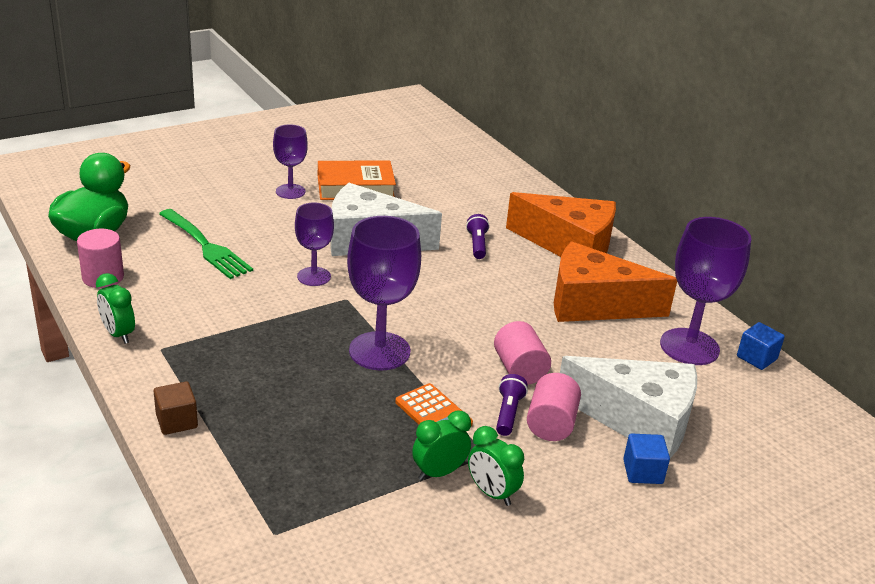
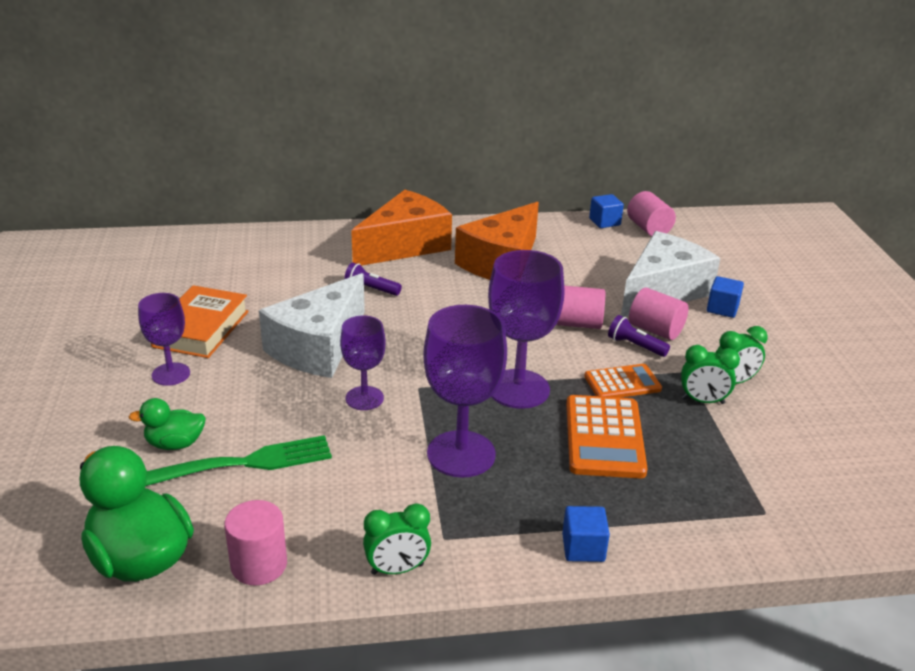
camera: 65 degrees left, 0 degrees up
(176, 421) = (583, 548): brown cube -> blue cube
(212, 215) = (175, 444): none -> green duck
(336, 413) = (604, 437): none -> orange calculator
(439, 472) = (703, 401): green clock -> green clock turned 75 degrees counterclockwise
(689, 347) = (579, 242): purple goblet -> purple goblet (461, 454)
(777, 393) = (648, 229): none -> pink cylinder

